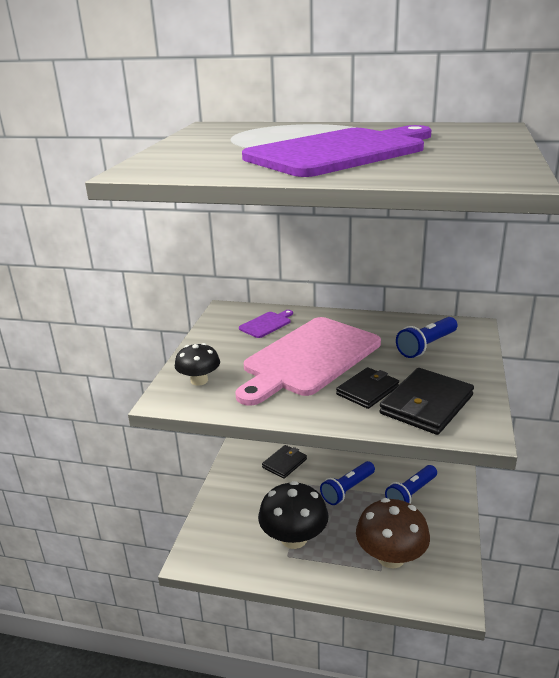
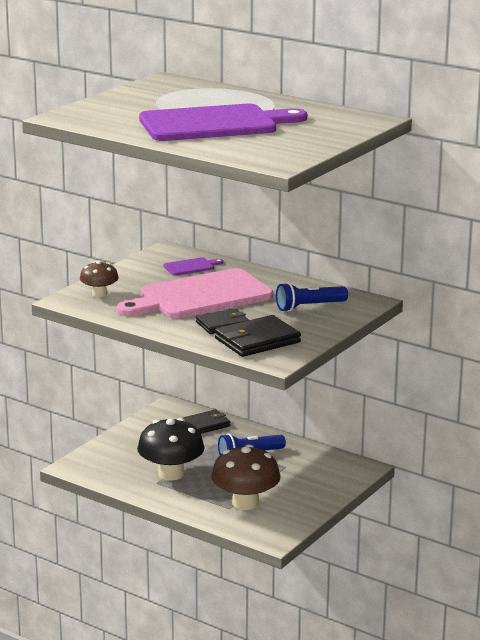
camera: 20 degrees right, 5 degrees down
(199, 380) = (99, 294): black mushroom -> brown mushroom
(411, 494) = (307, 470): blue flashlight -> none

